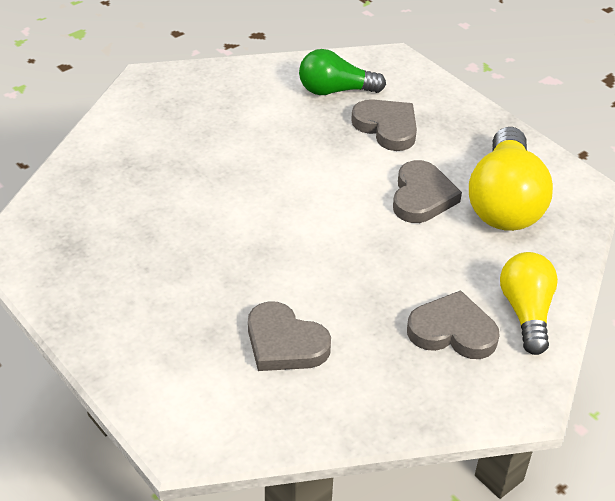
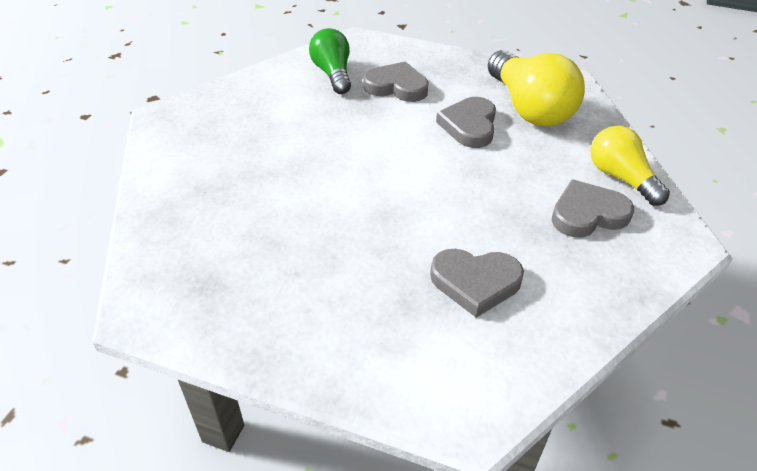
camera: 30 degrees left, 0 degrees up
(335, 90) = (333, 74): green light bulb -> green light bulb turned 105 degrees clockwise
(422, 196) = (469, 126): grey heart -> grey heart turned 150 degrees counterclockwise

